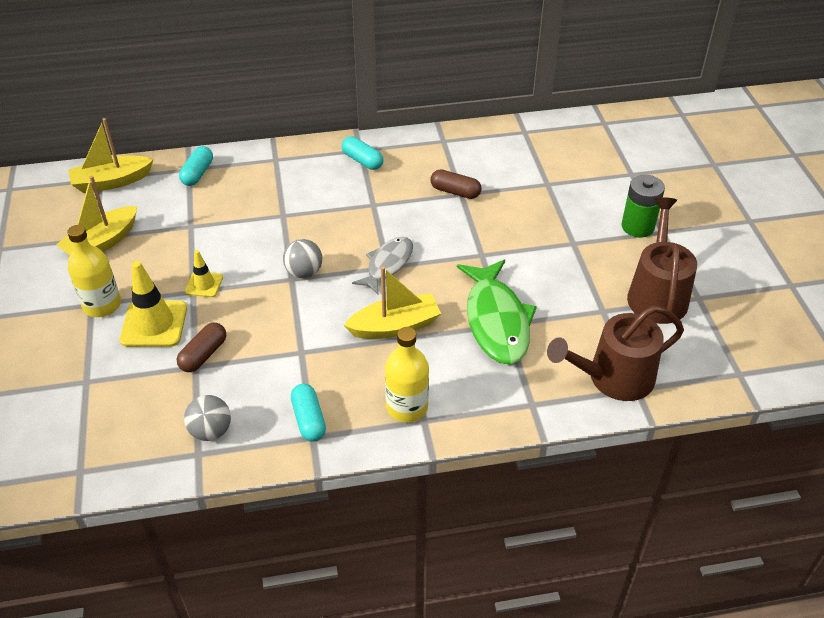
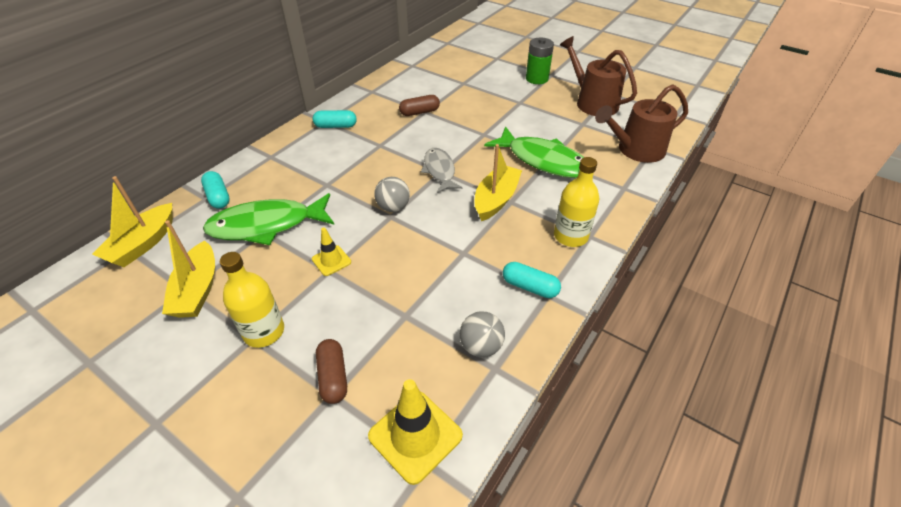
camera: 45 degrees left, 0 degrees up
(154, 324) = (330, 312): yellow traffic cone -> yellow traffic cone (415, 435)
(199, 222) = (267, 225): none -> green fish
(203, 355) = (400, 304): brown capsule -> brown capsule (333, 377)
(614, 378) = (636, 150): brown watering can -> brown watering can turned 45 degrees clockwise

